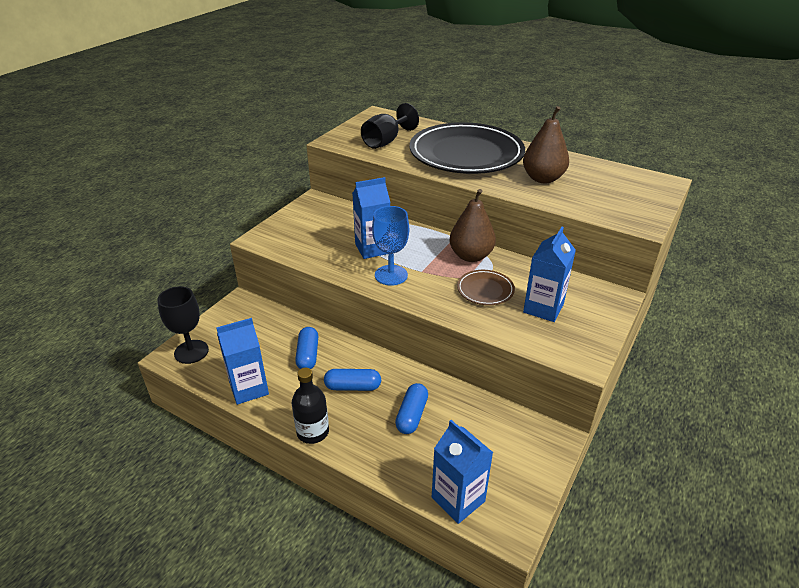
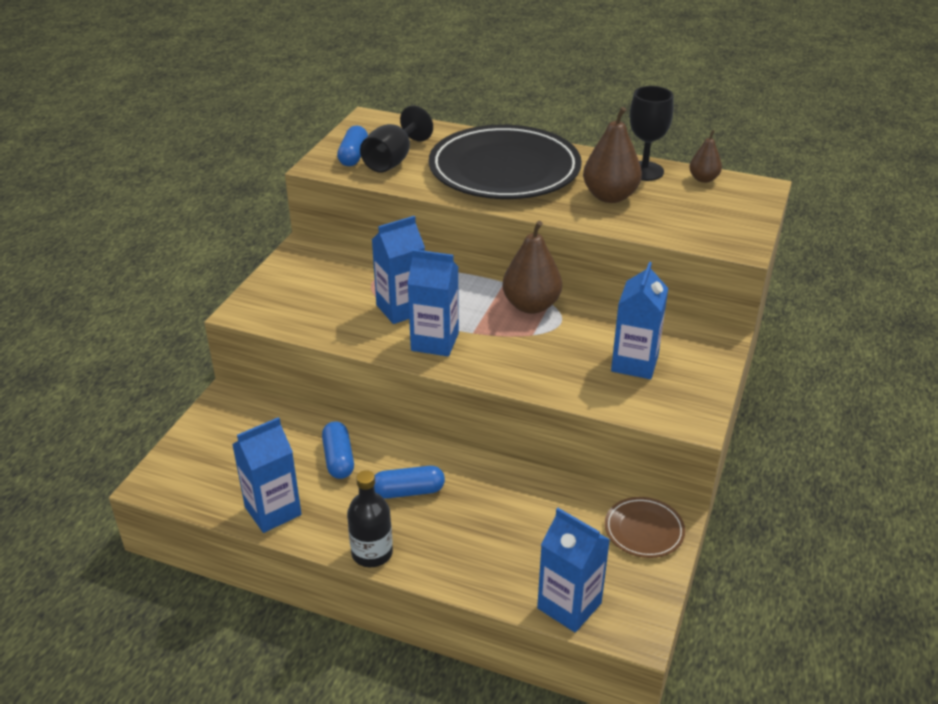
camera: 10 degrees left, 0 degrees up
(191, 352) = (179, 474): black goblet -> black goblet (644, 171)
(391, 275) = (435, 342): blue goblet -> blue carton
(412, 415) = (491, 516): blue capsule -> blue capsule (353, 156)
(485, 290) = (559, 348): brown plate -> brown plate (644, 530)
(619, 172) = (703, 179): none -> brown pear

